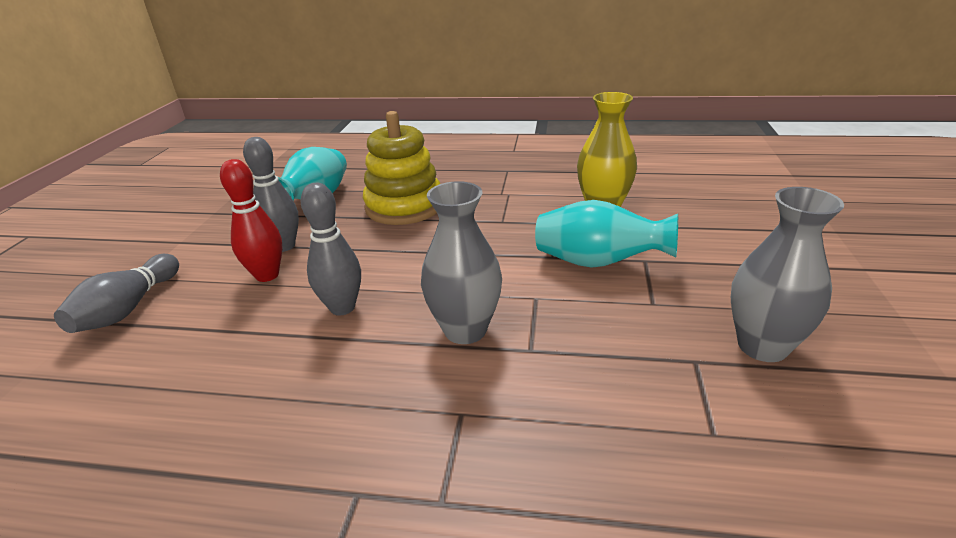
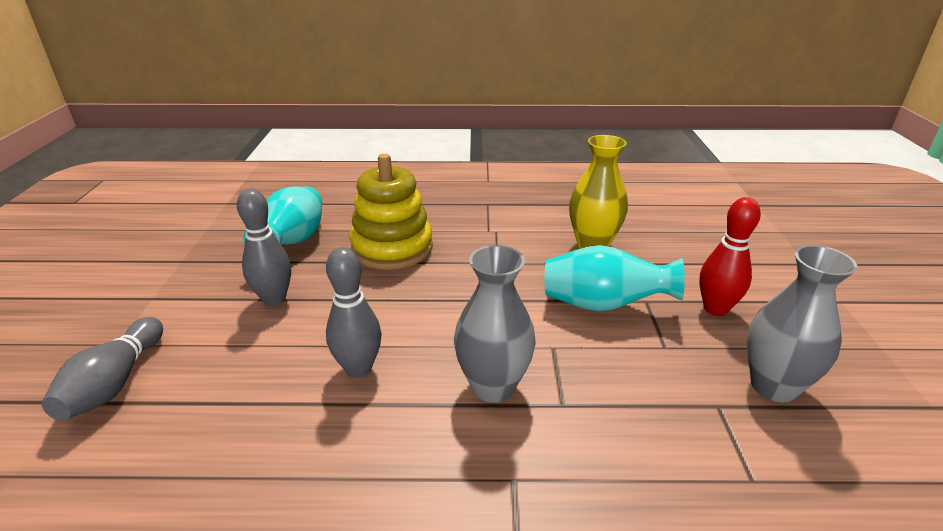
camera: 10 degrees left, 0 degrees up
(267, 275) = (265, 334): red bowling pin -> red bowling pin (715, 309)

